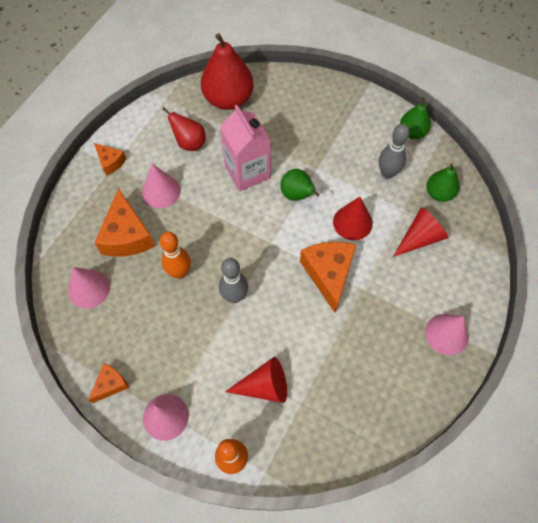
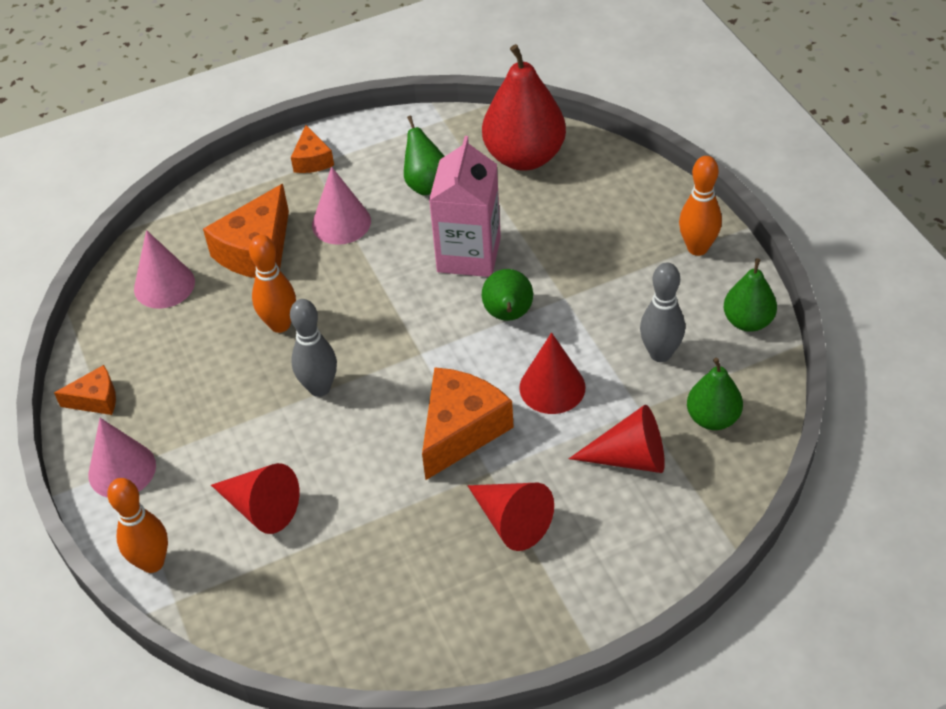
camera: 40 degrees right, 15 degrees down
(189, 143) = (427, 185): red pear -> green pear
(357, 105) = (697, 248): none -> orange bowling pin
(395, 308) = (511, 521): none -> red cone
(446, 334) = (552, 594): pink cone -> none

